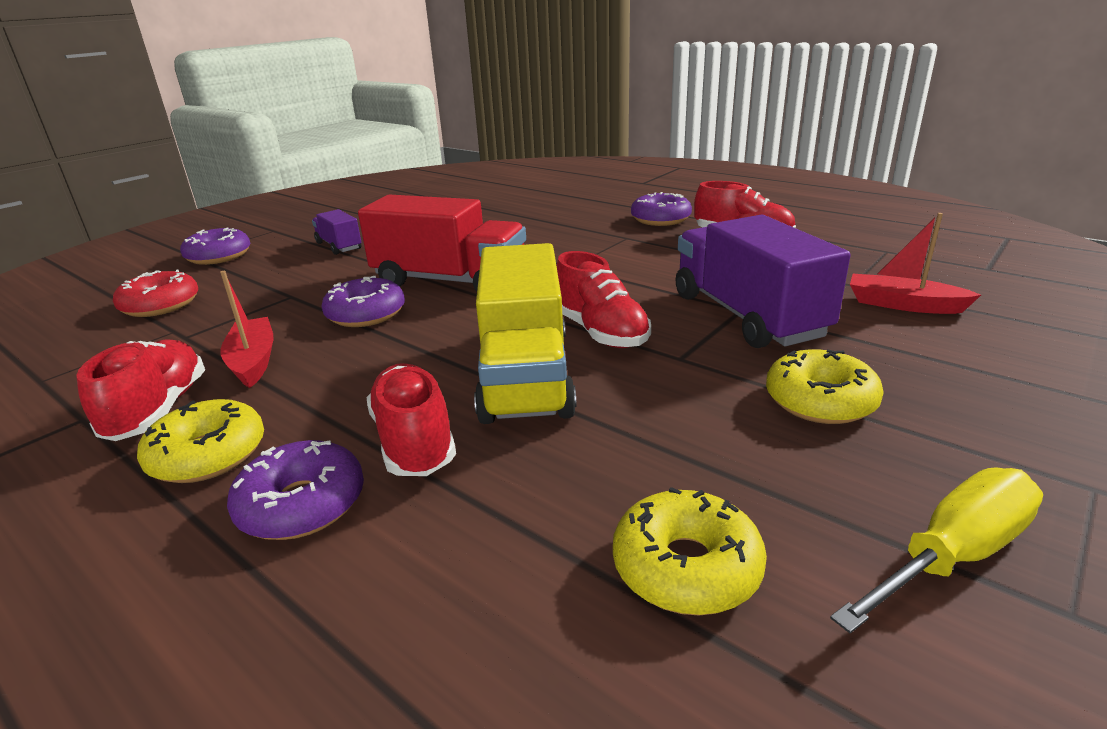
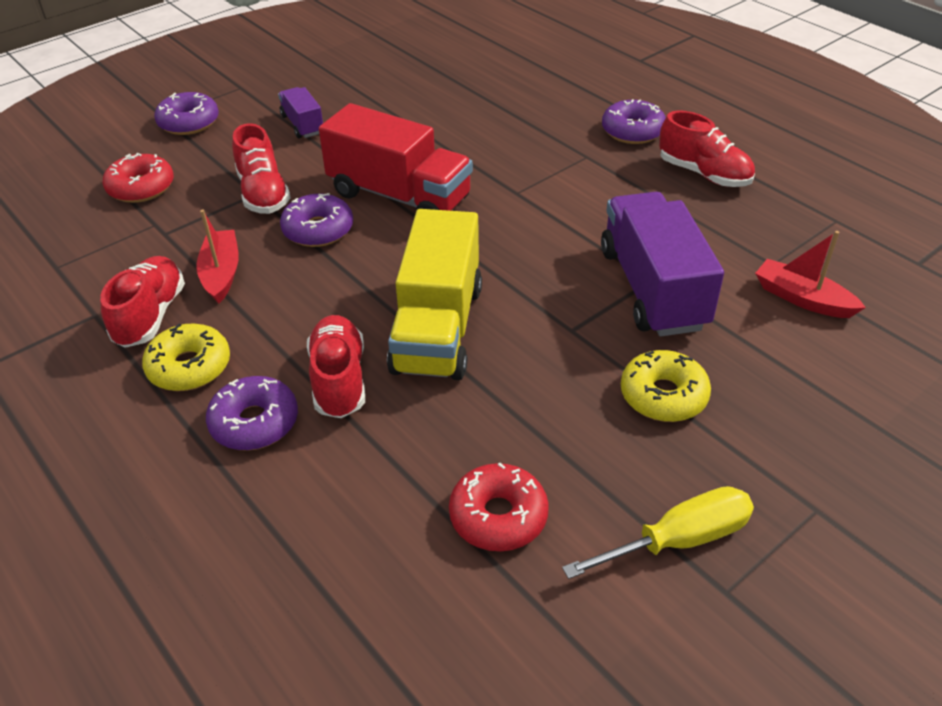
camera: 10 degrees right, 15 degrees up
(600, 332) = (515, 288): red shoe -> red shoe (263, 193)
(686, 567) = (498, 516): yellow donut -> red donut

